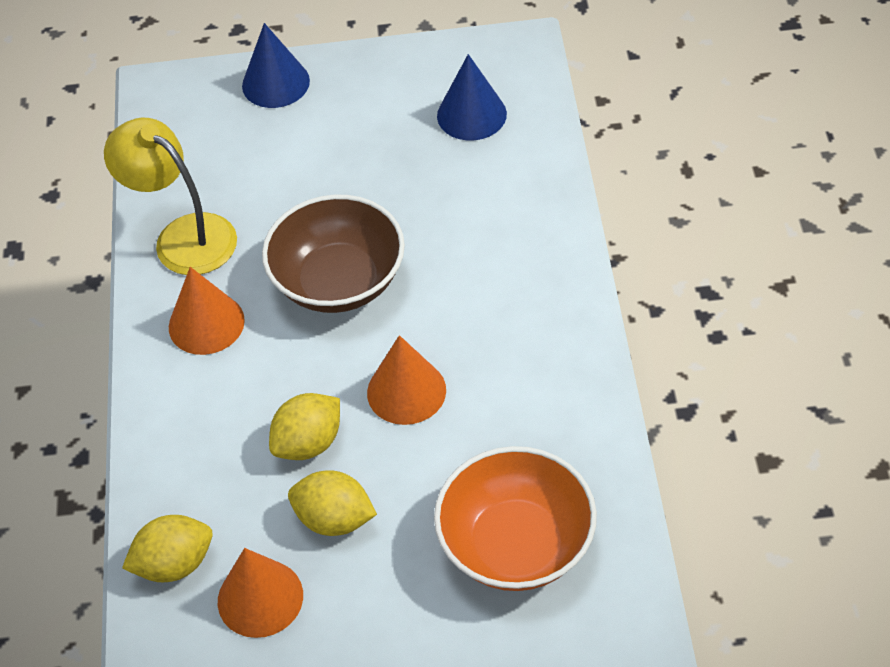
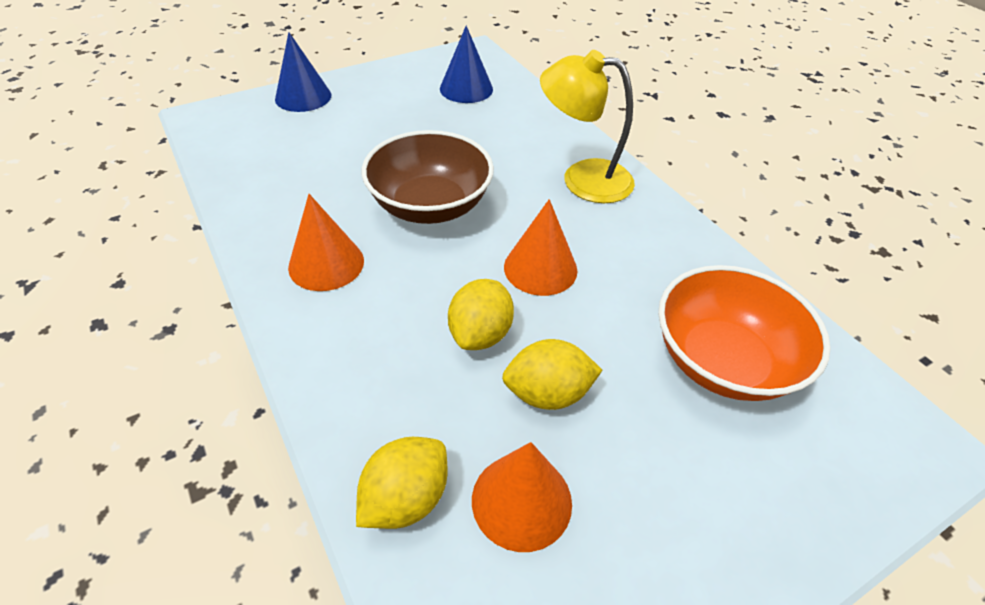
camera: 30 degrees left, 5 degrees down
(183, 236) = (271, 205): yellow lamp -> yellow lamp (582, 179)

